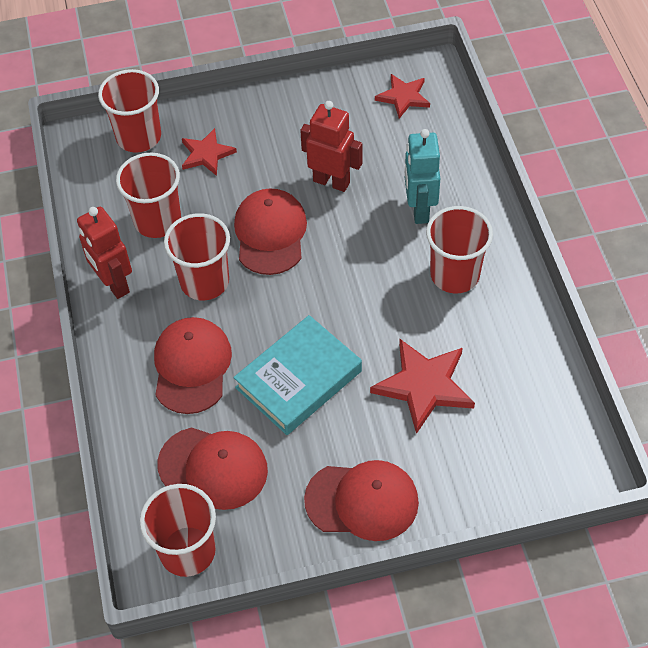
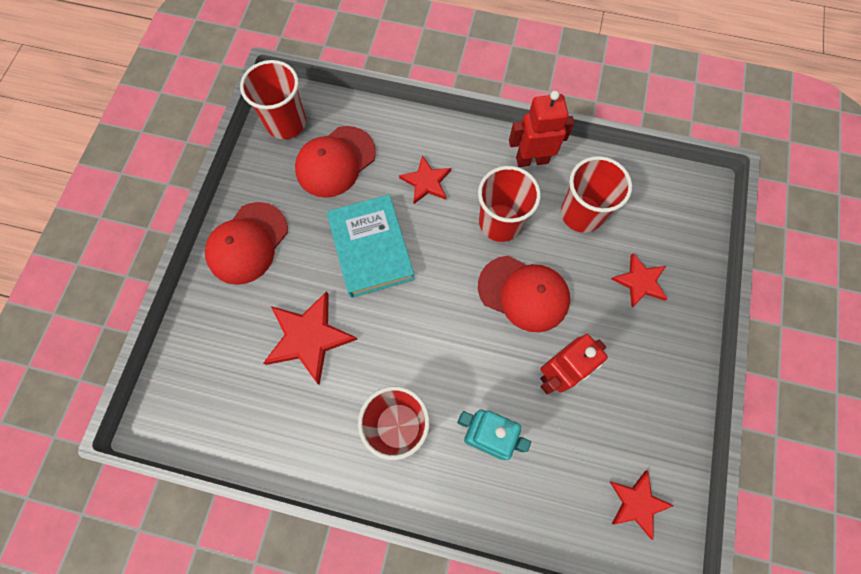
camera: 115 degrees right, 15 degrees up
(138, 137) = (685, 235): red cup -> none
(192, 366) = (426, 182): red cap -> red star

